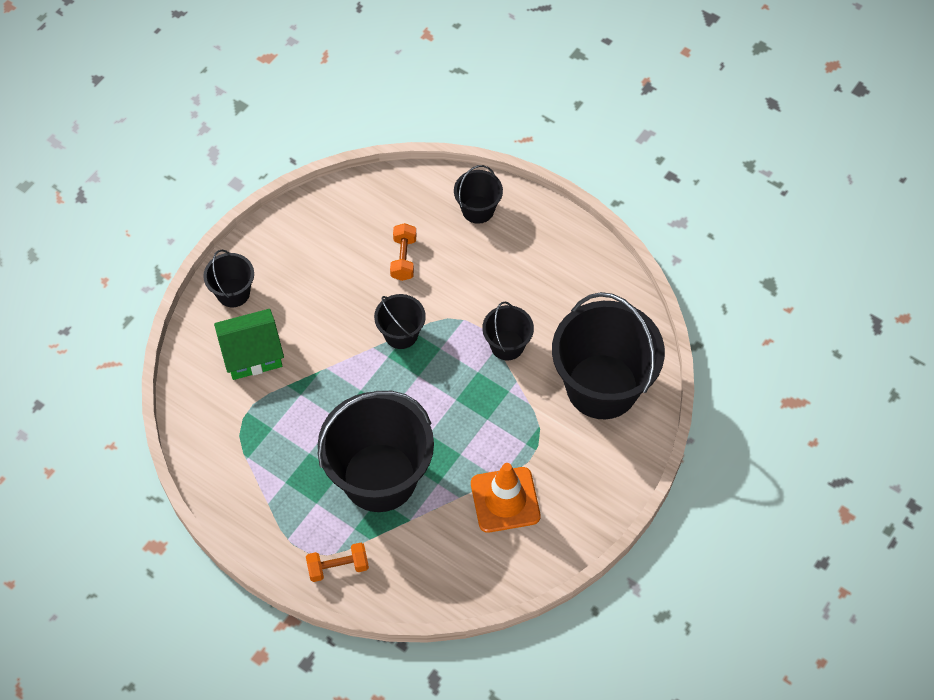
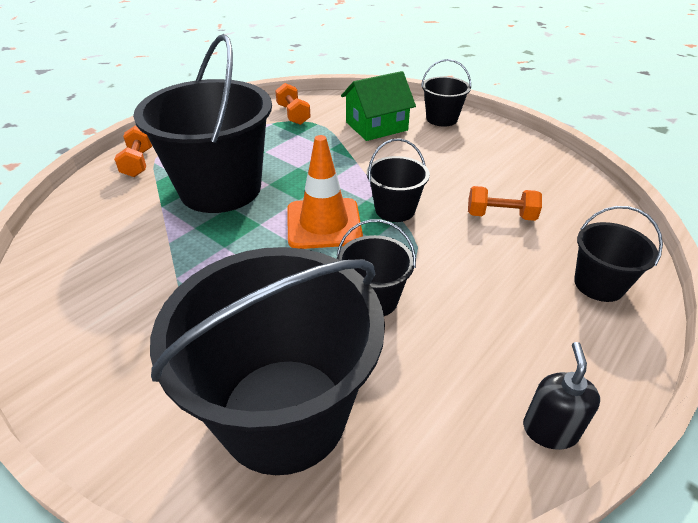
camera: 95 degrees right, 20 degrees down
(226, 439) = (293, 114): none -> orange dumbbell
(252, 354) = (376, 126): green house -> green house turned 75 degrees clockwise
(505, 500) = (143, 281): orange traffic cone -> orange traffic cone (324, 224)
(594, 257) = (550, 430): none -> black soap dispenser

